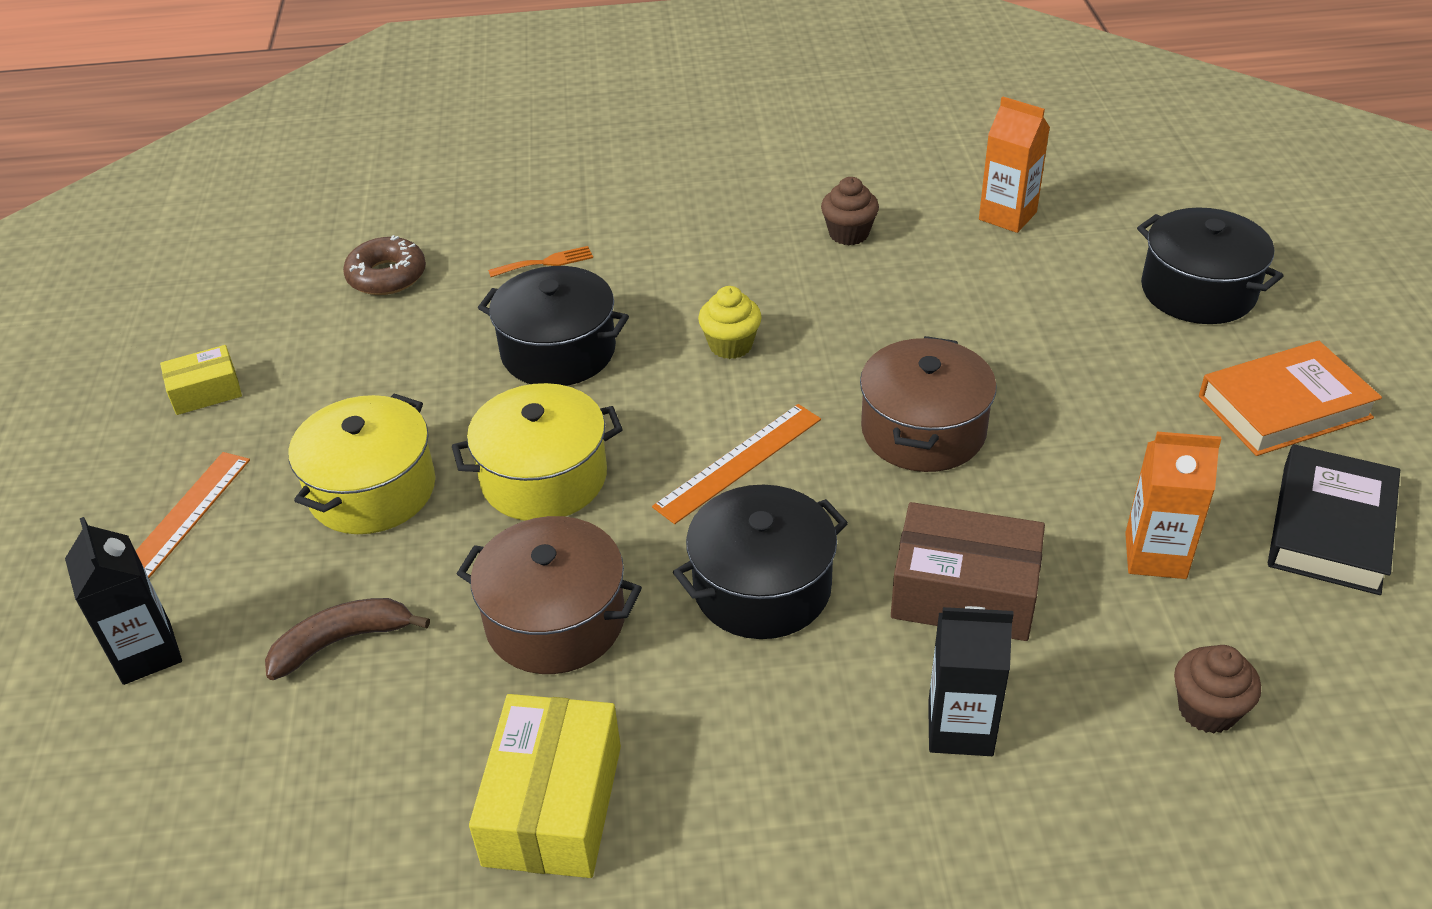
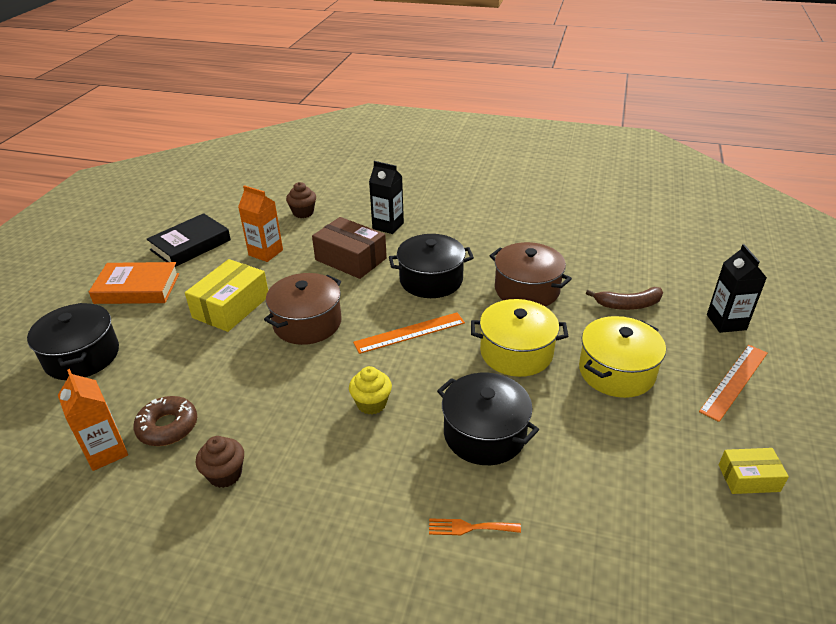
camera: 160 degrees left, 5 degrees down
(387, 276) = (612, 561): brown donut -> brown donut (168, 427)
(553, 804) = (542, 238): yellow box -> yellow box (231, 307)

